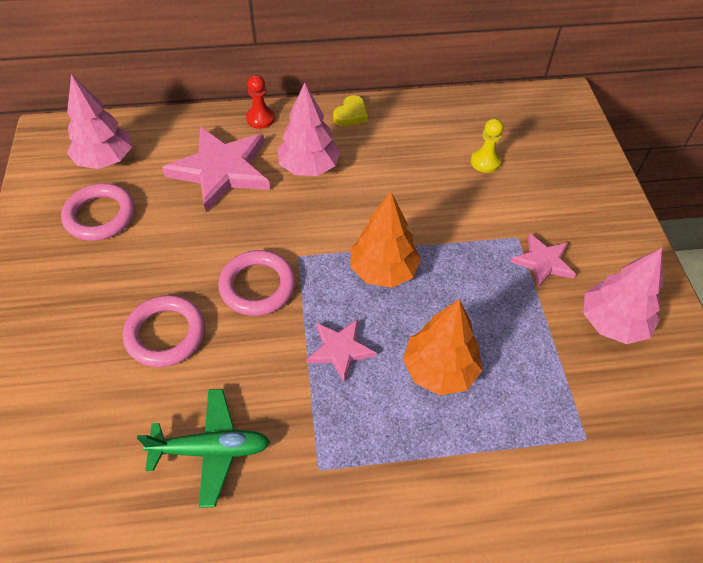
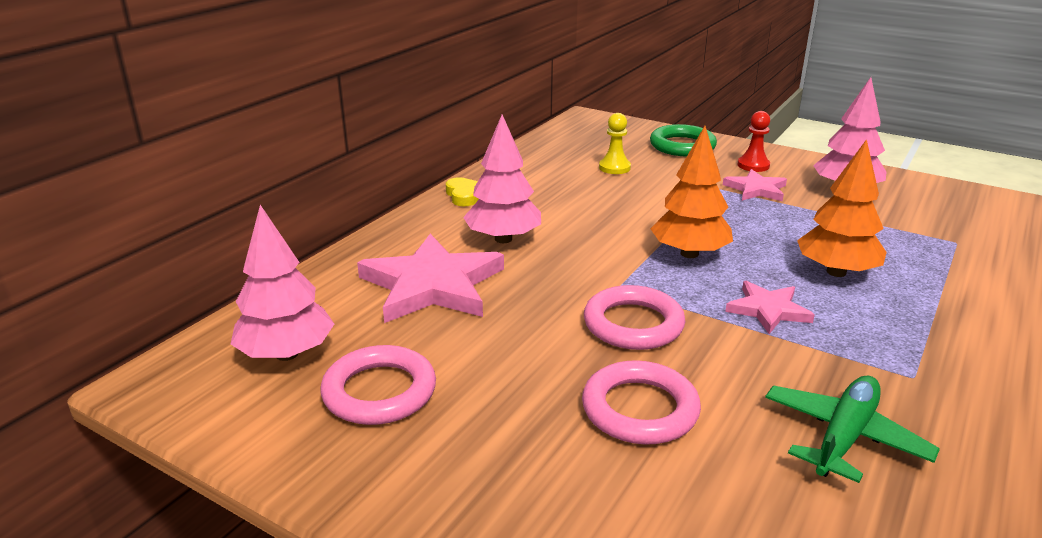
camera: 50 degrees left, 25 degrees down
(260, 118) = (391, 237): red pawn -> red pawn (753, 165)
(579, 179) = (682, 146): none -> green ring

